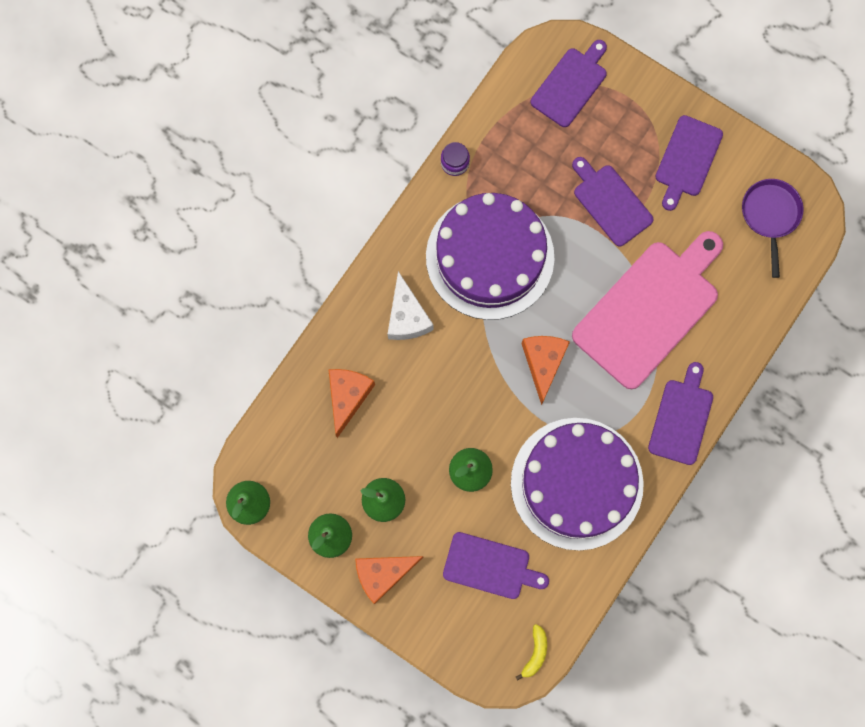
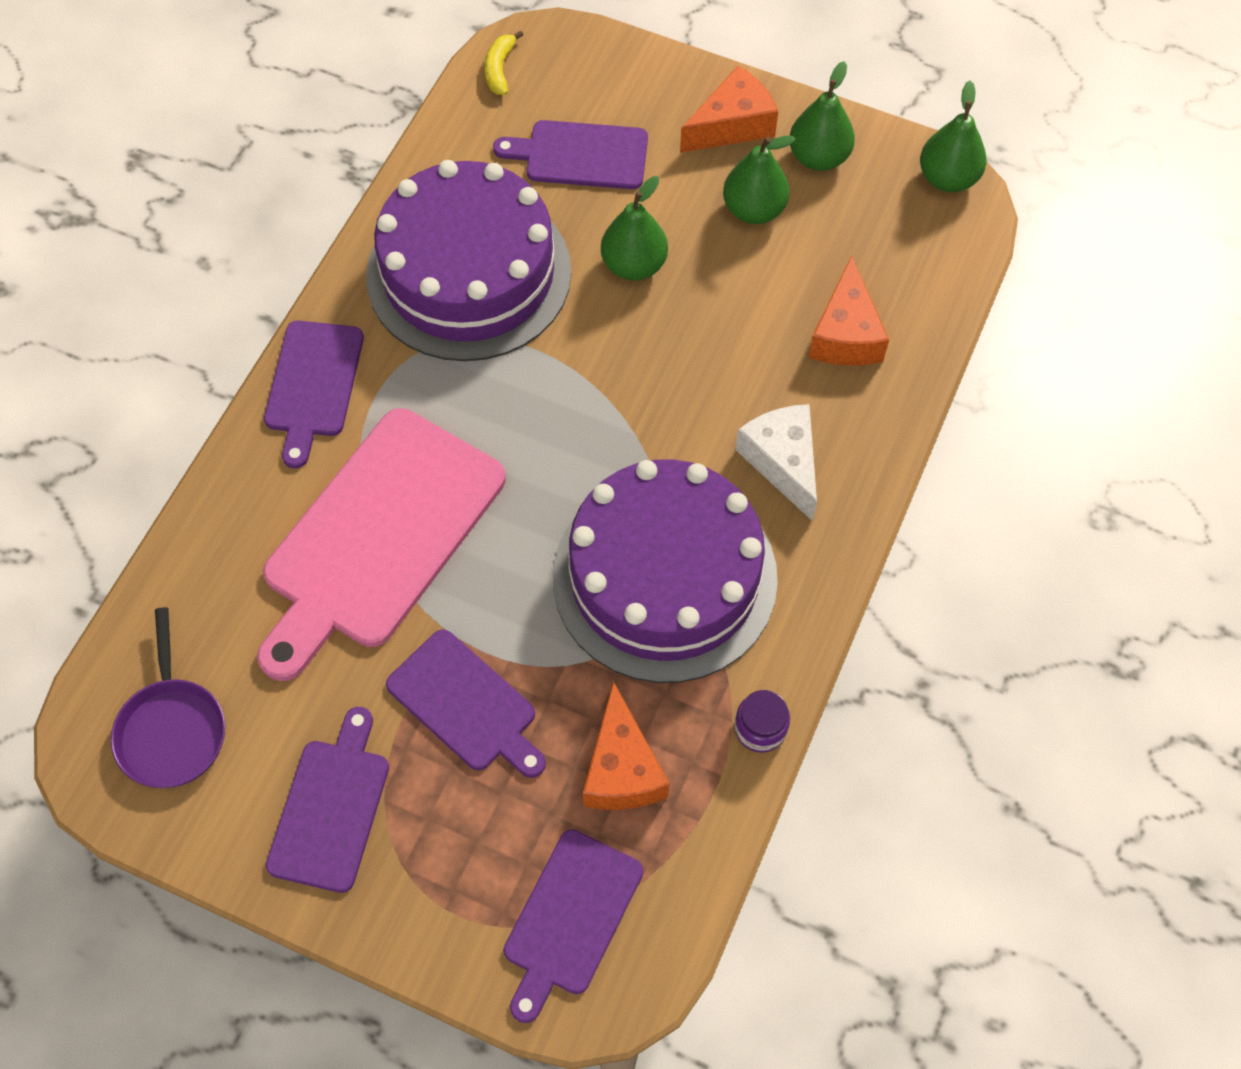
camera: 170 degrees right, 15 degrees down
(543, 363) = (546, 428): orange cheese -> orange cheese (622, 769)

